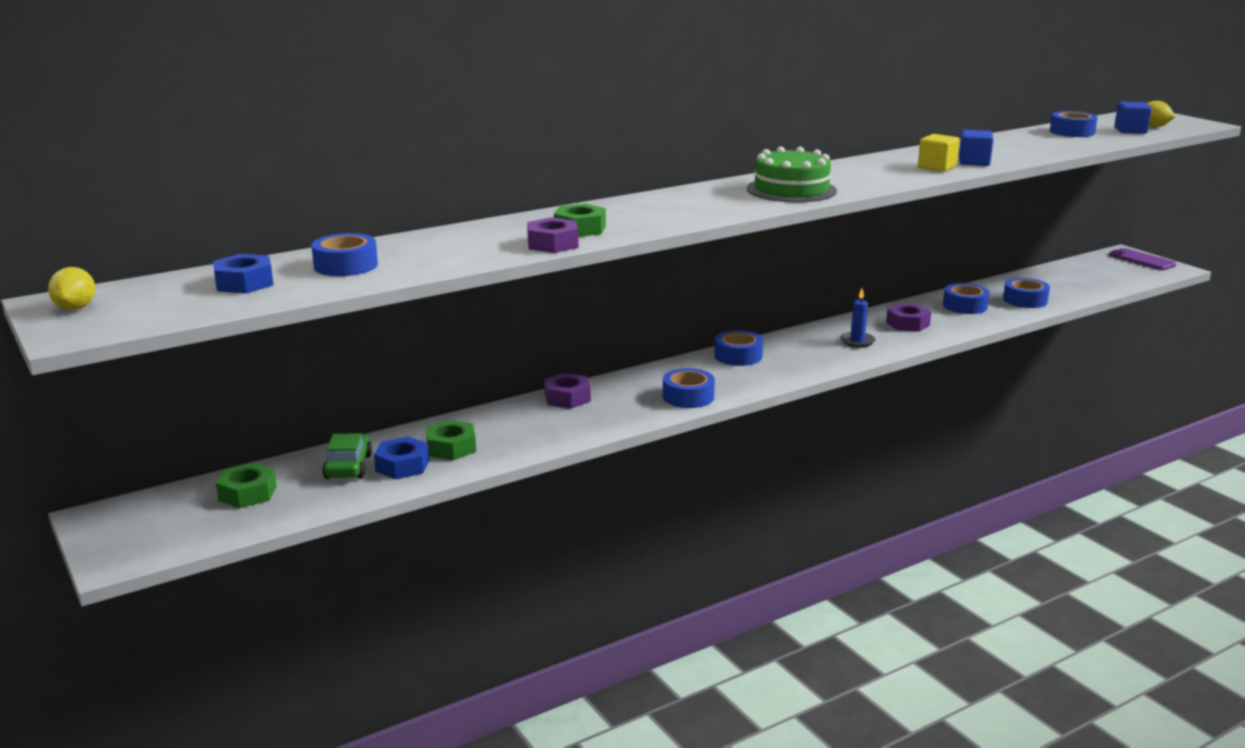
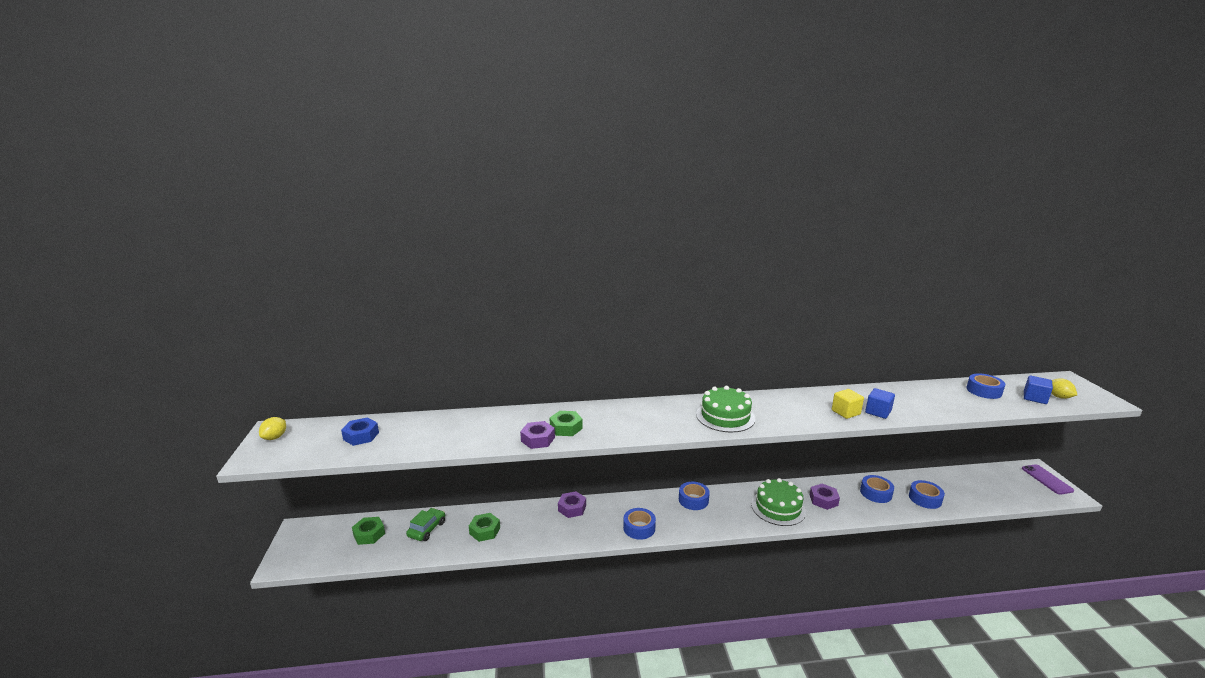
camera: 25 degrees right, 0 degrees up
(346, 265) = (419, 432): blue tape -> none
(402, 465) = (451, 537): blue nut -> none
(857, 341) = (778, 507): blue candle -> green cake

